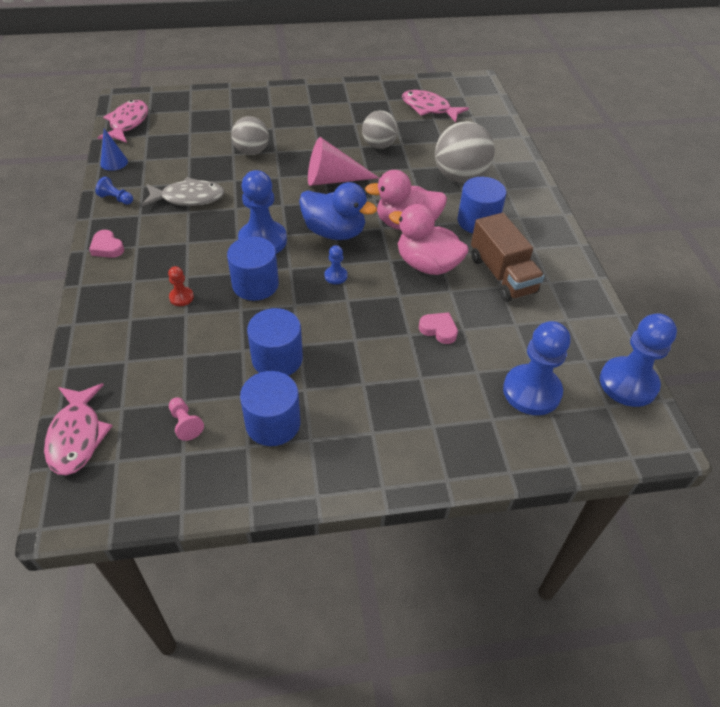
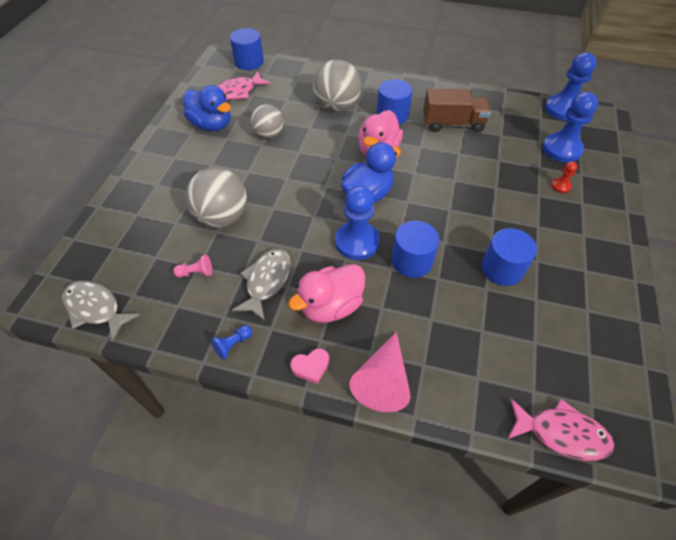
camera: 65 degrees left, 5 degrees up
(114, 162) = (164, 335): blue cone -> none
(128, 123) = (96, 309): pink fish -> grey fish
(181, 297) = (409, 318): red pawn -> red pawn (560, 186)
(185, 423) = (559, 346): pink pawn -> pink pawn (196, 273)
(252, 151) = (222, 217): grey ball -> grey ball, size x1.53
(273, 423) = (568, 288): blue cylinder -> blue cylinder (249, 62)
(333, 180) = (298, 175): pink cone -> pink cone (383, 380)
(336, 276) = (421, 208): blue pawn -> none
(368, 109) = (212, 125): none -> blue duck
(427, 265) = (428, 155): pink duck -> pink duck (331, 306)
(438, 330) = (496, 171): pink heart -> none

